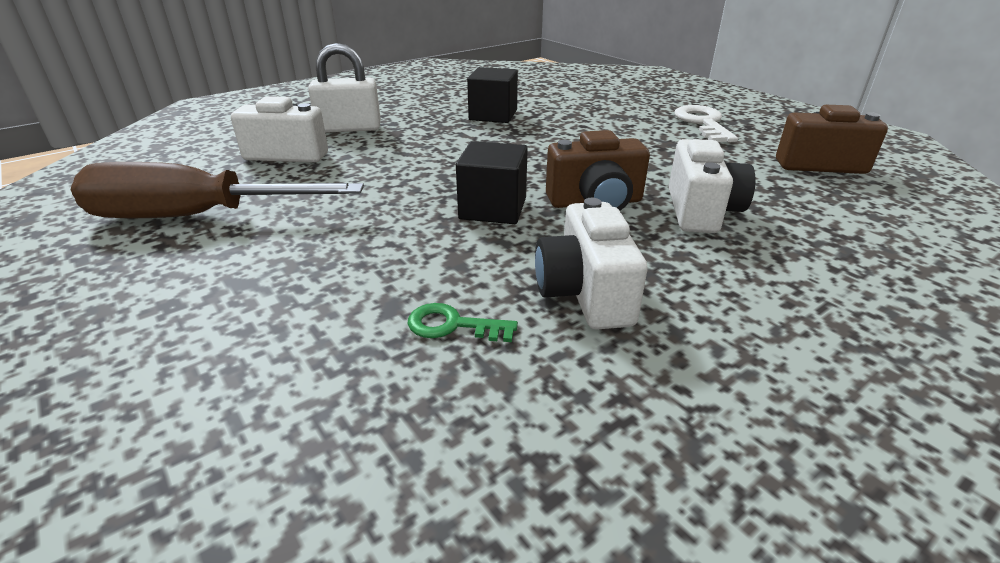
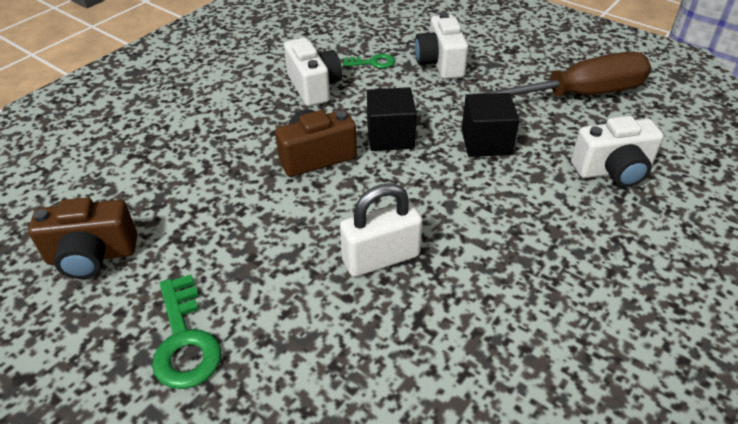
camera: 165 degrees right, 10 degrees up
(349, 128) = (612, 228): white padlock -> white padlock (381, 258)
(493, 115) = (473, 302): black cube -> black cube (486, 142)
(701, 211) = (235, 161): white camera -> white camera (440, 63)
(703, 123) = (185, 341): white key -> green key

